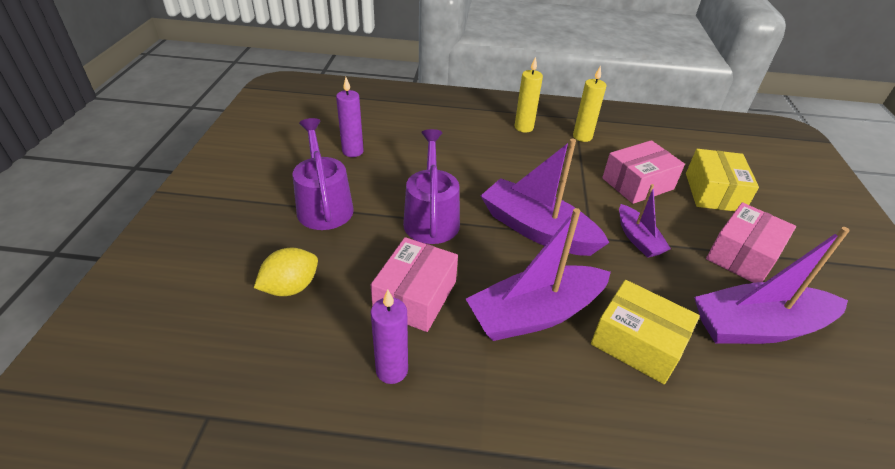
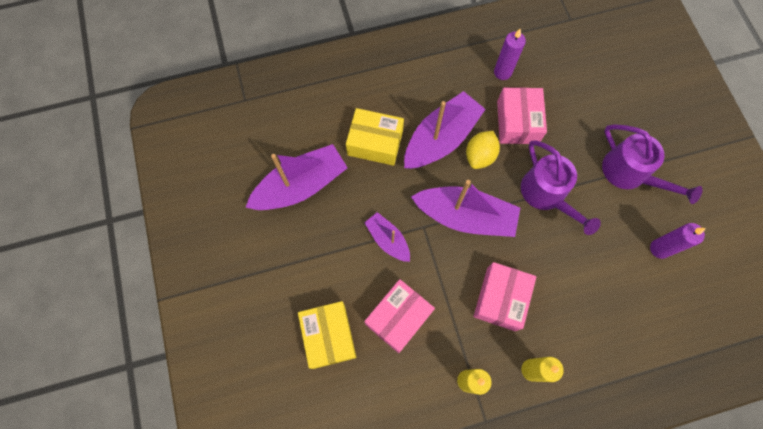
camera: 160 degrees right, 30 degrees up
(291, 287) = (593, 98): yellow lemon -> yellow lemon (480, 156)
(742, 255) = (307, 255): pink box -> pink box (501, 299)

